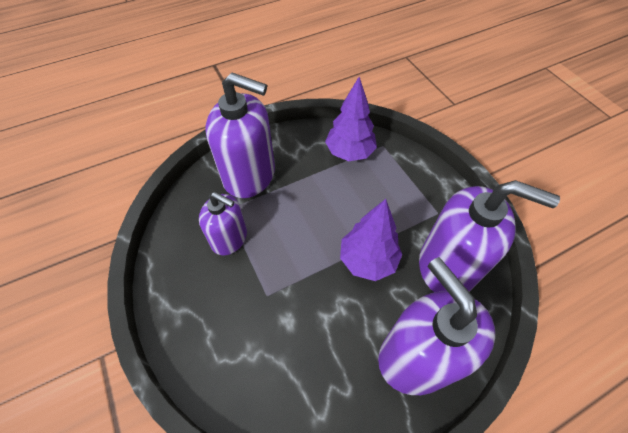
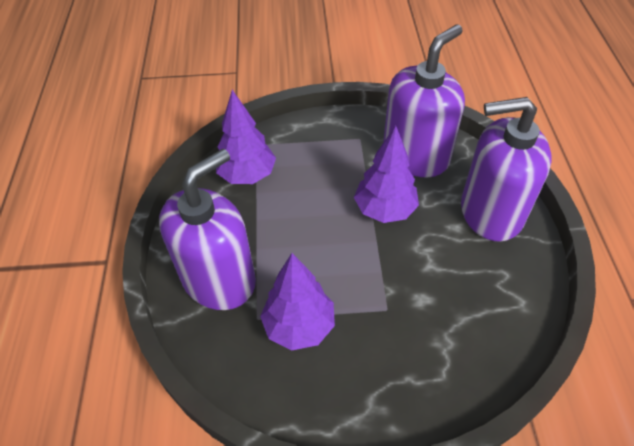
camera: 65 degrees left, 5 degrees down
(229, 238) = (299, 326): purple soap dispenser -> purple tree

